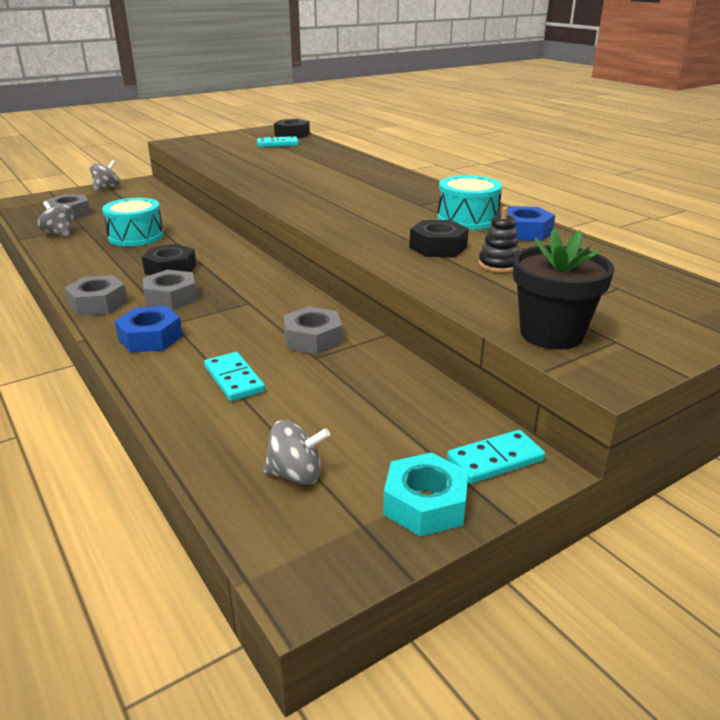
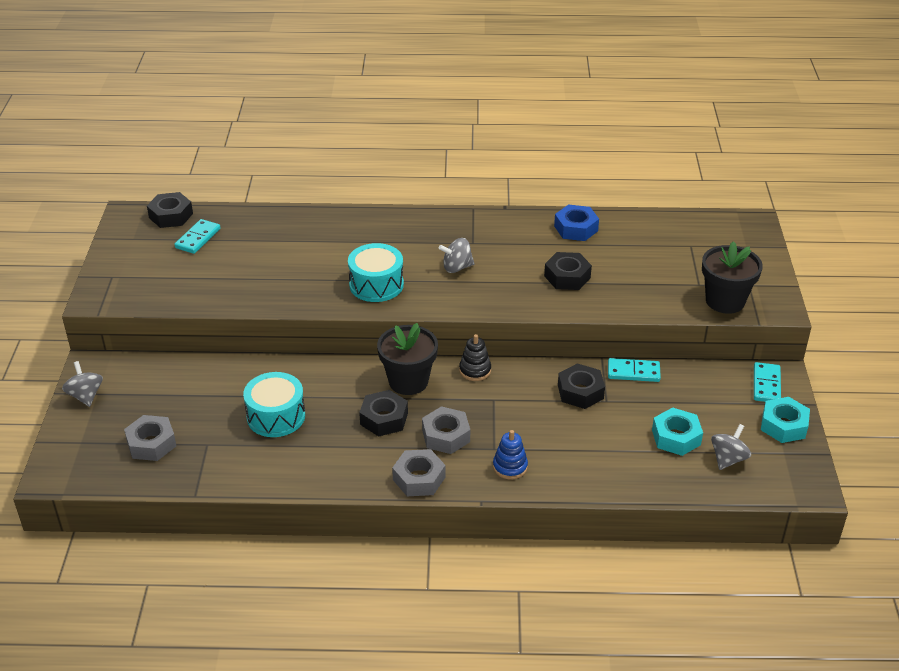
camera: 55 degrees left, 10 degrees up
(59, 233) = (210, 464): grey spinning top -> grey spinning top (457, 267)
(150, 338) = (510, 467): blue nut -> blue stacking toy
(233, 264) = (408, 381): none -> black flower pot
(234, 379) = (606, 446): turquoise domino -> turquoise domino (633, 372)
(299, 420) = (676, 437): none -> turquoise nut
(313, 339) = (580, 392): grey nut -> black nut
(467, 219) = (527, 238): turquoise drum -> turquoise drum (376, 285)
(498, 265) = (619, 268): black stacking toy -> black stacking toy (475, 370)

